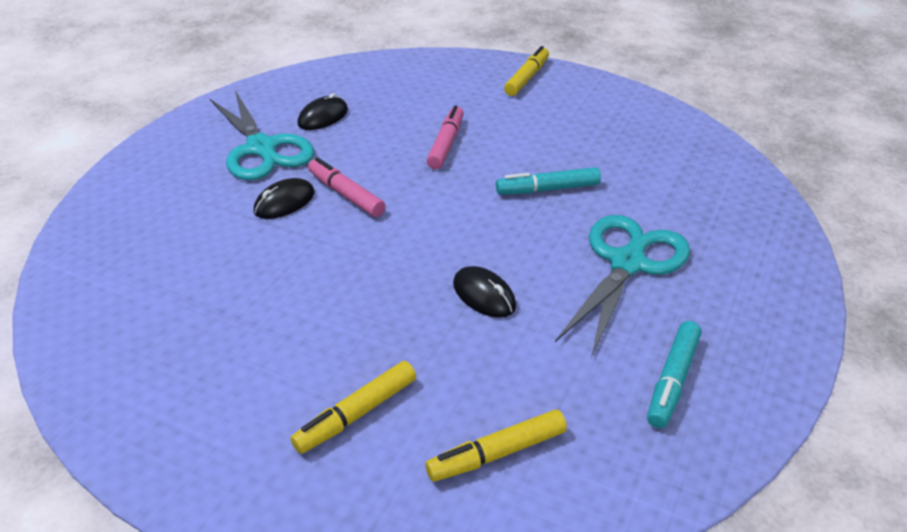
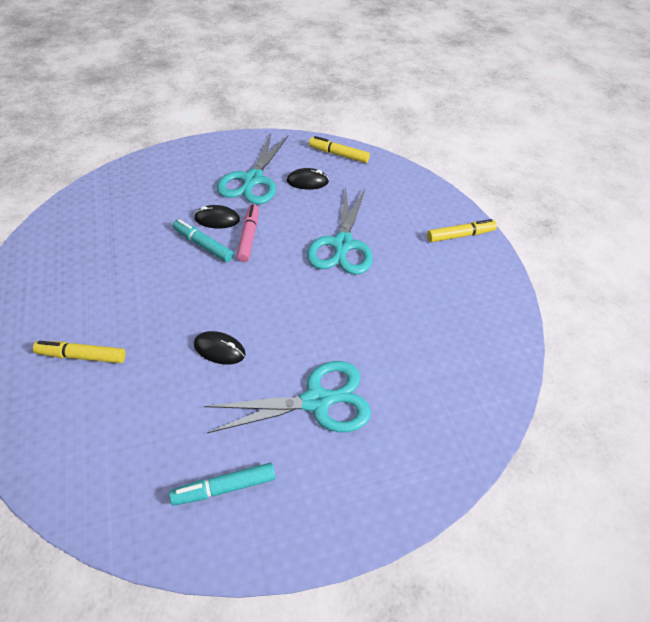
camera: 45 degrees right, 10 degrees up
(446, 144) = (342, 245): pink marker -> turquoise scissors
(484, 295) = (219, 349): black mouse -> black mouse turned 75 degrees counterclockwise
(497, 453) = (97, 434): yellow marker -> yellow marker (338, 154)
(547, 189) = (350, 318): turquoise marker -> turquoise marker (203, 245)

